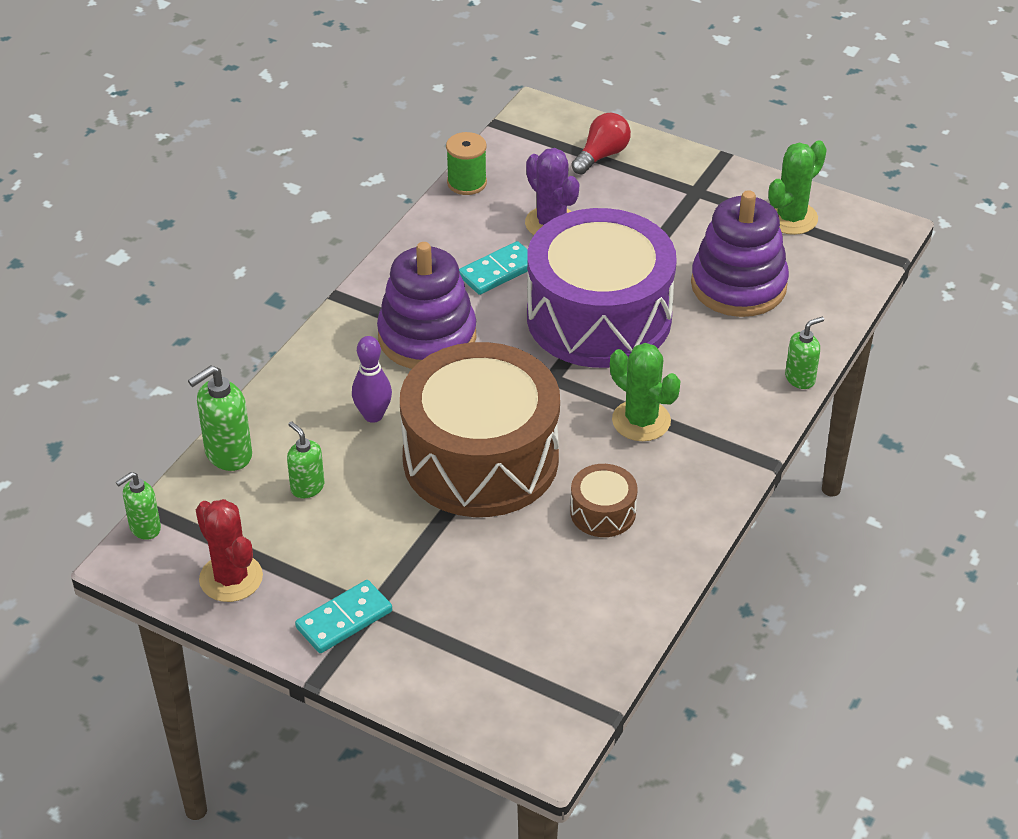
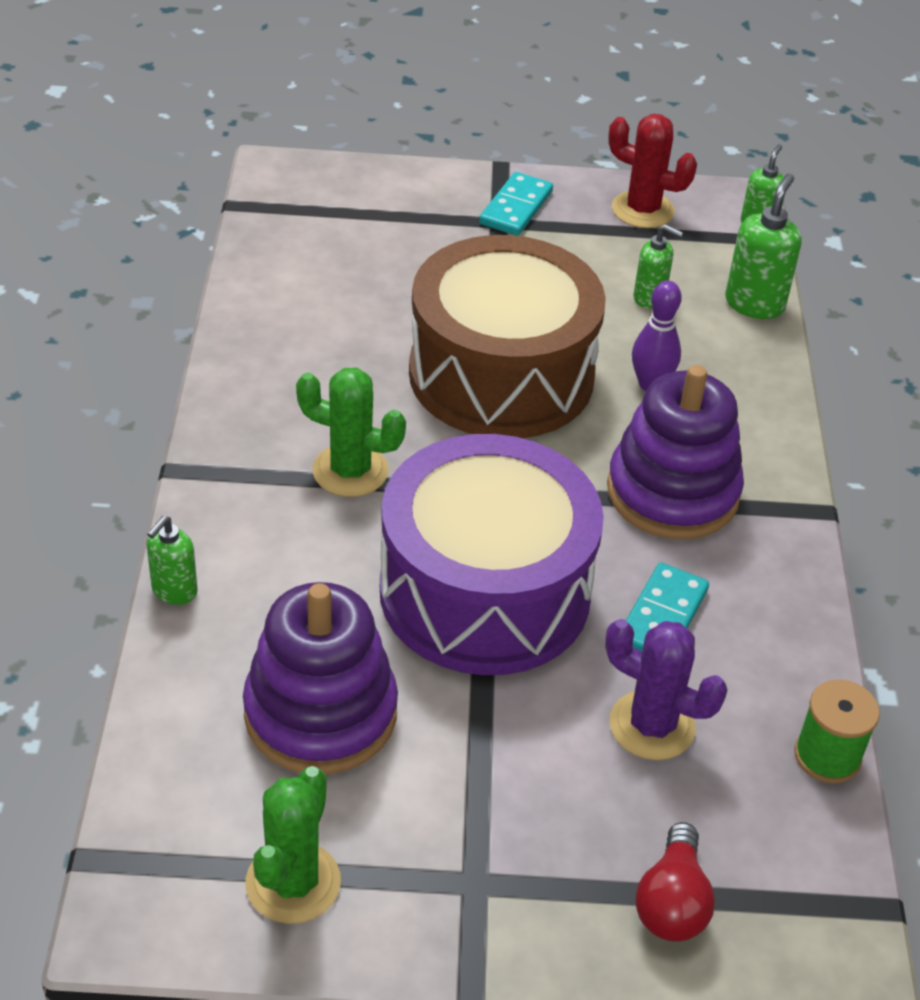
camera: 150 degrees right, 0 degrees up
(603, 512) = (336, 361): brown drum -> none

